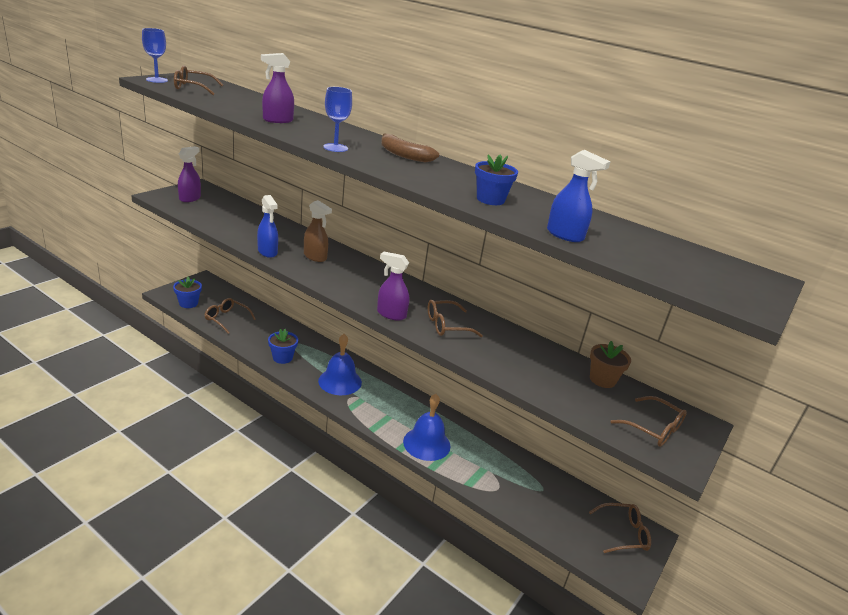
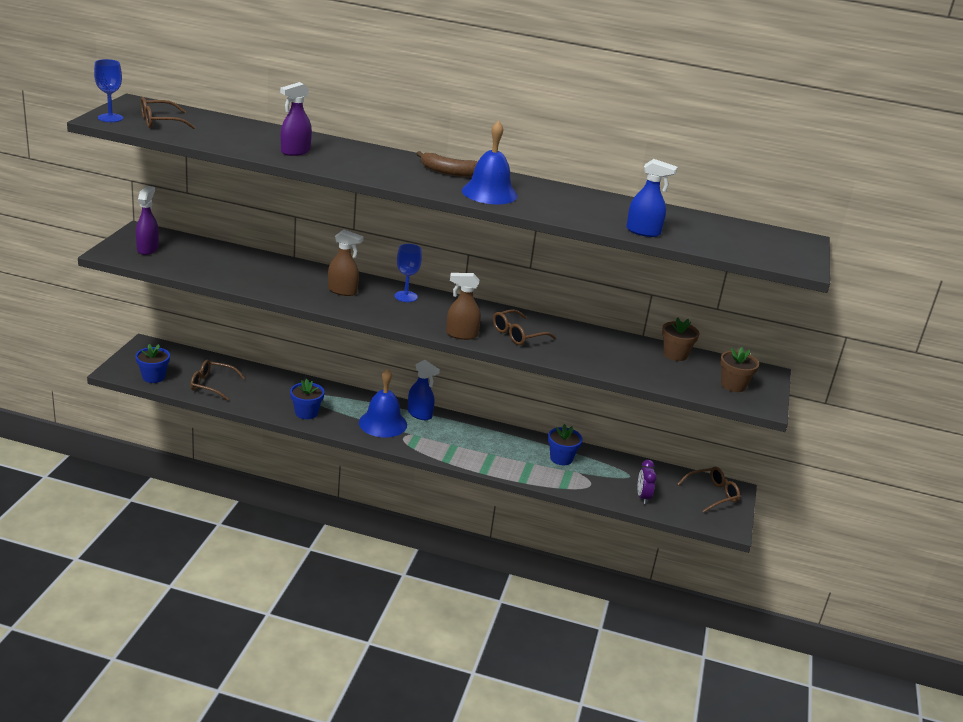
camera: 20 degrees left, 0 degrees up
(267, 252) = (291, 295): blue spray bottle -> blue spray bottle (420, 414)
(335, 148) = (384, 176): blue goblet -> blue goblet (406, 296)
(391, 314) = (461, 334): purple spray bottle -> brown spray bottle
(426, 443) = (505, 461): blue bell -> blue bell (489, 193)
(490, 199) = (562, 208): blue flower pot -> blue flower pot (561, 458)
(545, 517) = (643, 497): none -> purple clock
(653, 428) = (733, 385): brown glasses -> brown flower pot

